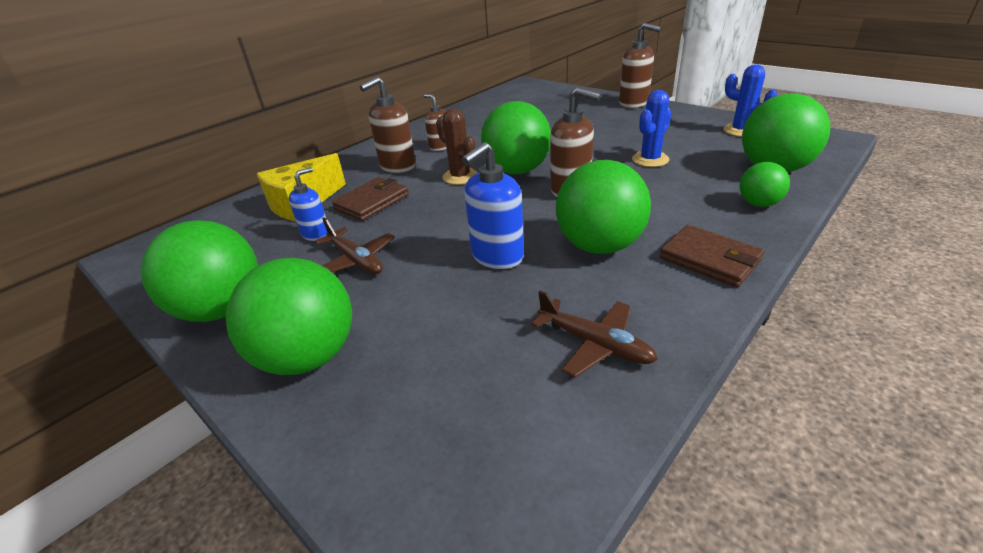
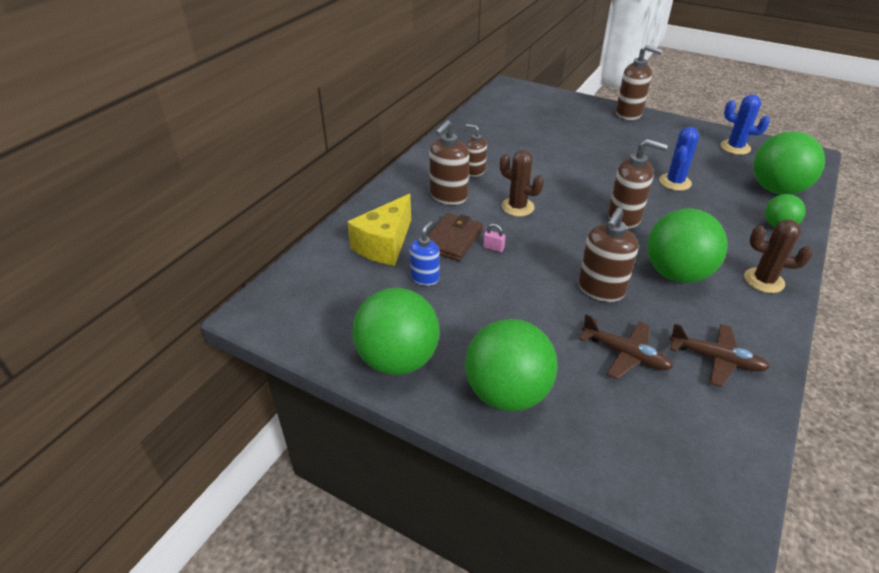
camera: 15 degrees left, 5 degrees up
(355, 260) = (482, 303): brown plane -> brown plane (625, 354)
(407, 211) = (493, 248): none -> pink padlock
(497, 256) = (601, 289): blue soap dispenser -> brown soap dispenser
(517, 170) = (565, 198): green ball -> none
(710, 259) = (763, 280): brown wallet -> brown cactus

